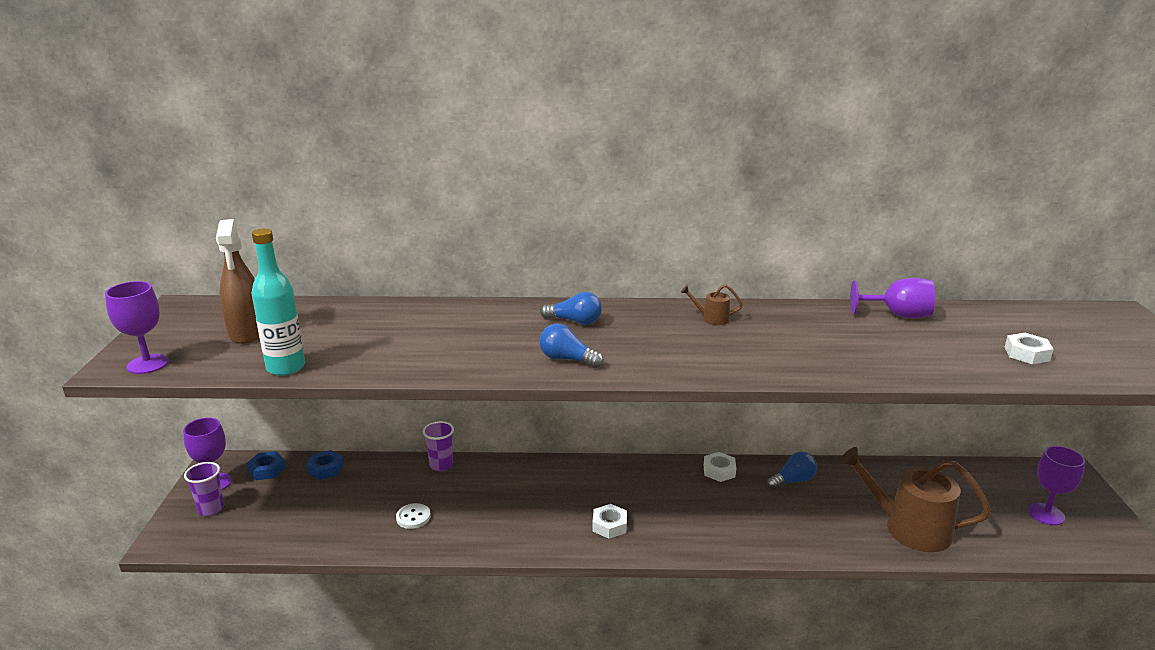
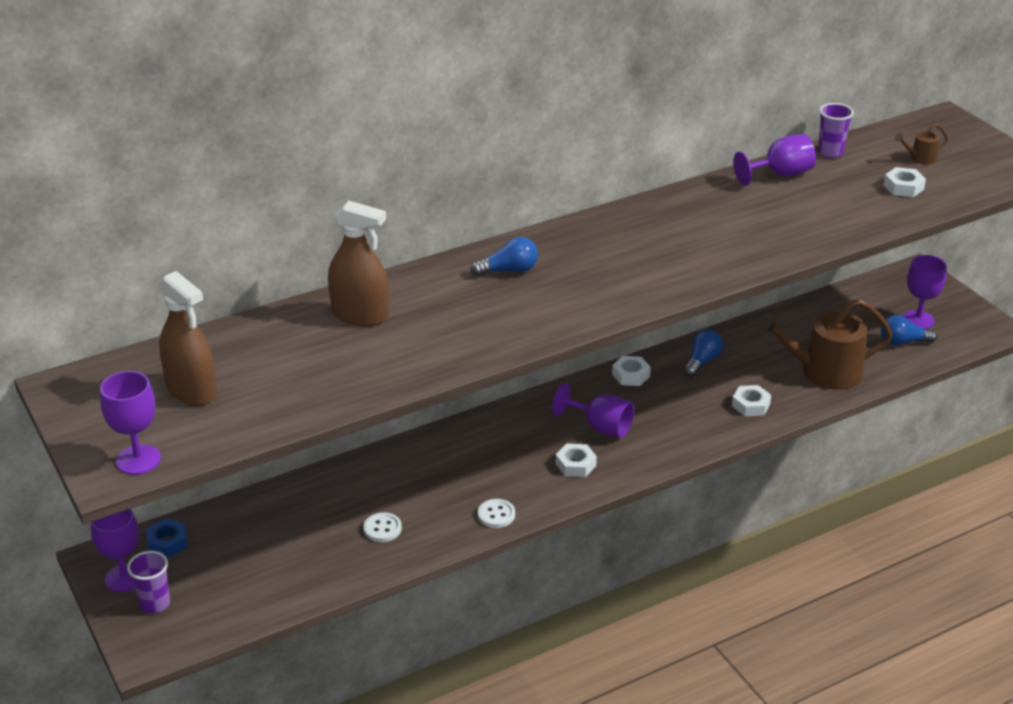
camera: 30 degrees left, 10 degrees up
(286, 367) = (291, 413): turquoise bottle -> none
(325, 469) = (234, 517): blue nut -> none
(425, 319) = (360, 315): none -> brown spray bottle
(441, 465) = (355, 467): purple cup -> purple cup (830, 152)
(508, 541) = (496, 515): none -> white button
(567, 359) = (546, 315): blue light bulb -> blue light bulb (903, 342)
(657, 503) = (600, 427): none -> purple goblet
(712, 318) = (629, 227): brown watering can -> brown watering can (920, 158)
(812, 532) = (751, 405): none -> white nut

